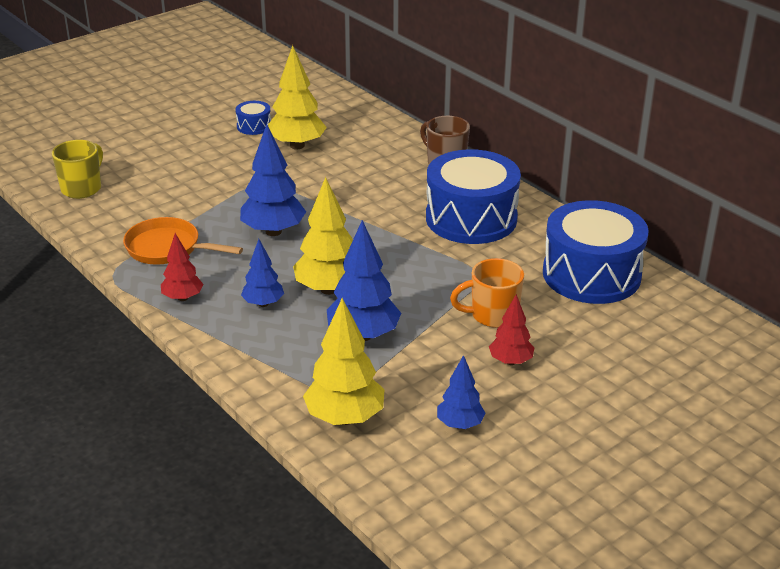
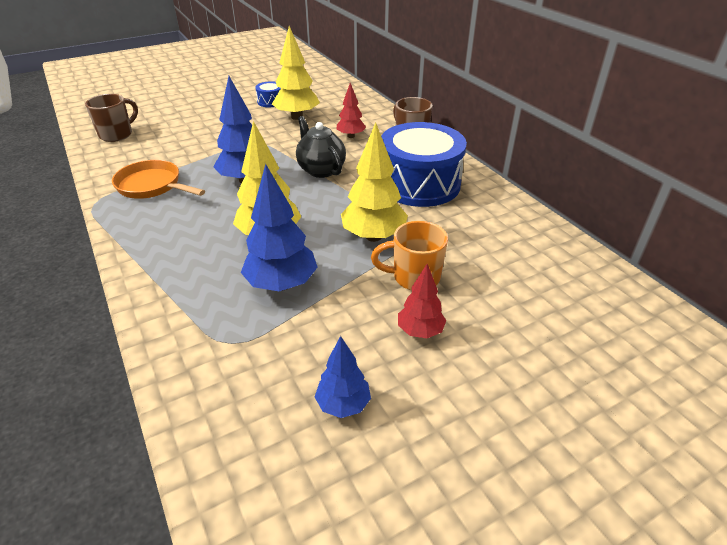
camera: 10 degrees right, 5 degrees up
(82, 188) = (117, 134): yellow mug -> brown mug
(183, 298) = (138, 230): red tree -> red tree (351, 136)
(263, 304) = (205, 242): blue tree -> none
(345, 418) = (223, 378): yellow tree -> yellow tree (373, 236)
(354, 212) = (321, 170): none -> black teapot
(591, 274) = (521, 246): blue drum -> none

